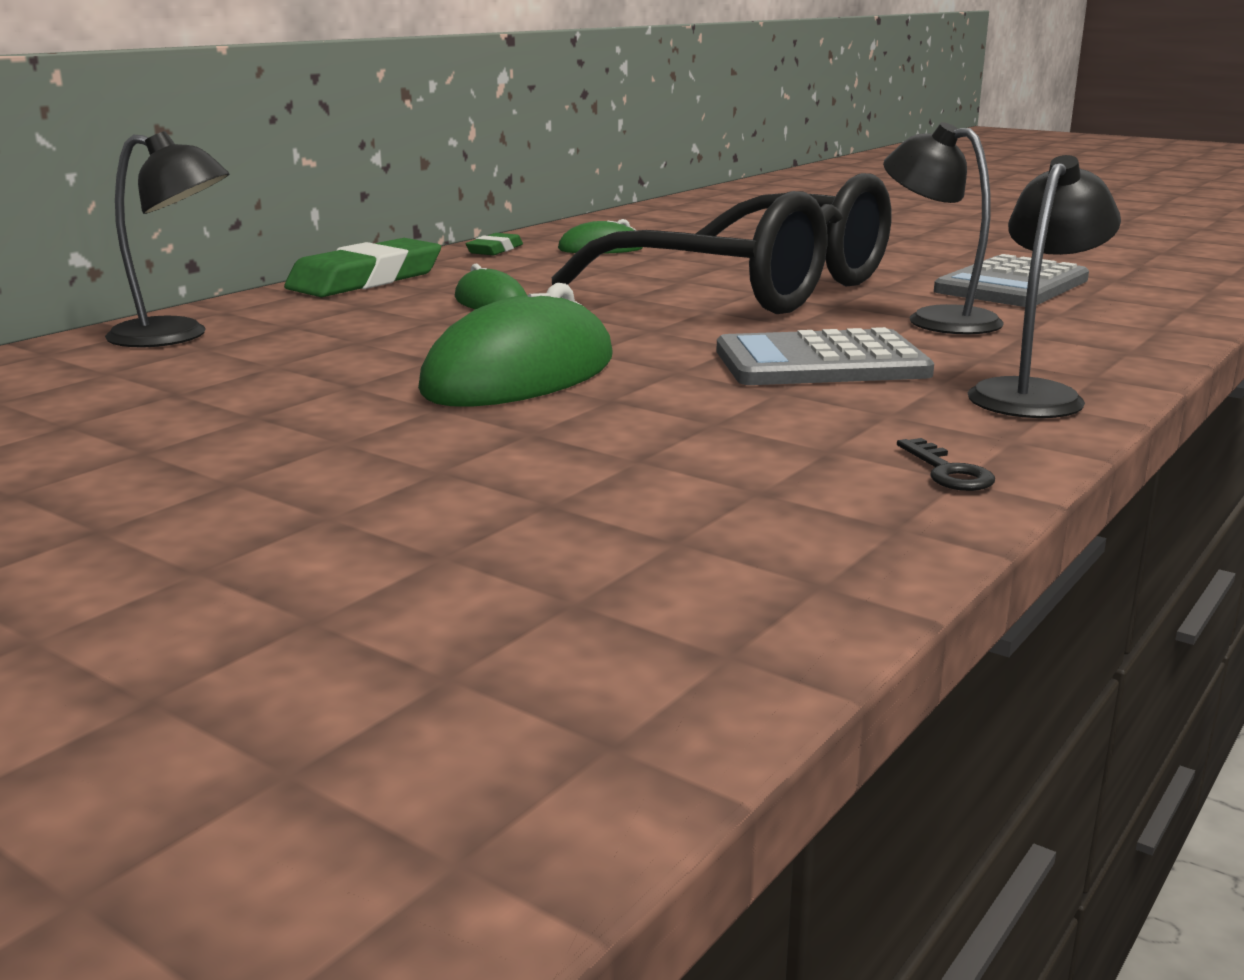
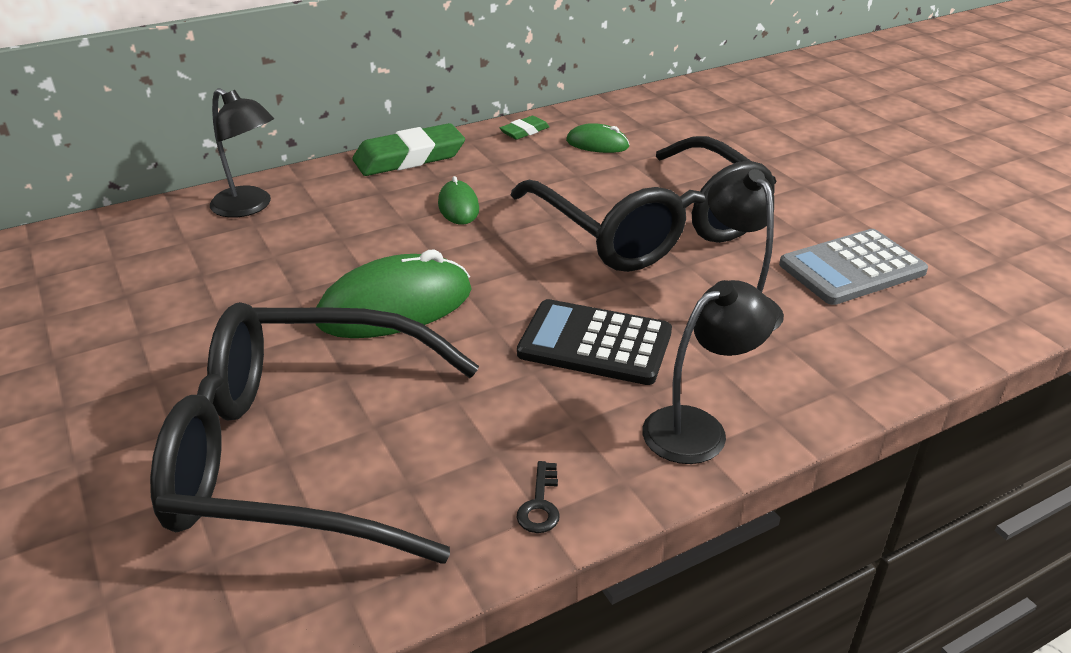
camera: 25 degrees right, 15 degrees up
(565, 495) = (300, 453): none -> black glasses
(821, 363) = (595, 343): grey calculator -> black calculator

